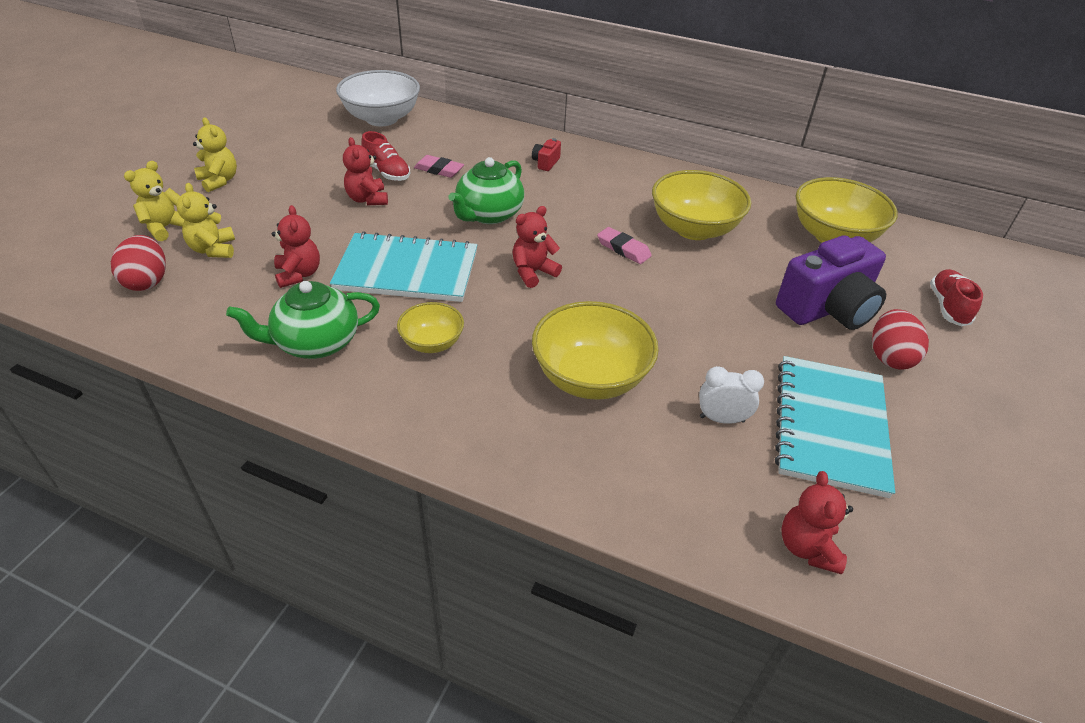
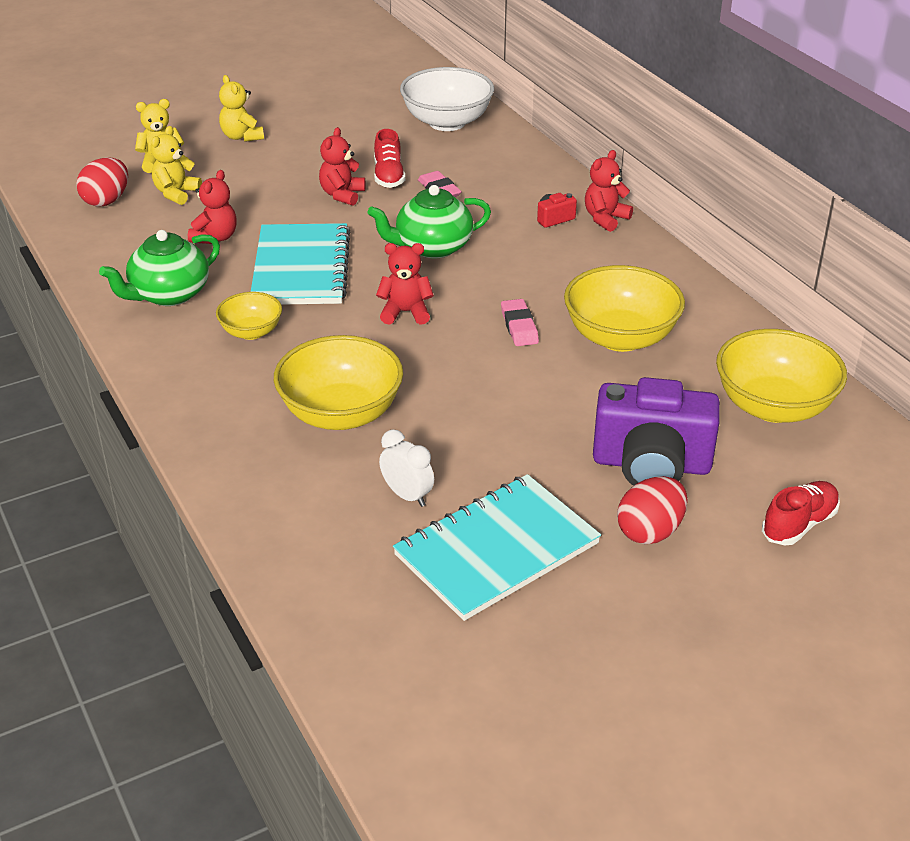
camera: 40 degrees right, 5 degrees down
(219, 181) = (242, 136): yellow teddy bear -> yellow teddy bear turned 150 degrees clockwise
(316, 342) = (169, 294): green teapot -> green teapot turned 60 degrees counterclockwise
(407, 270) = (301, 268): turquoise notebook -> turquoise notebook turned 45 degrees clockwise
(807, 547) = (343, 610): red teddy bear -> red teddy bear (605, 219)

